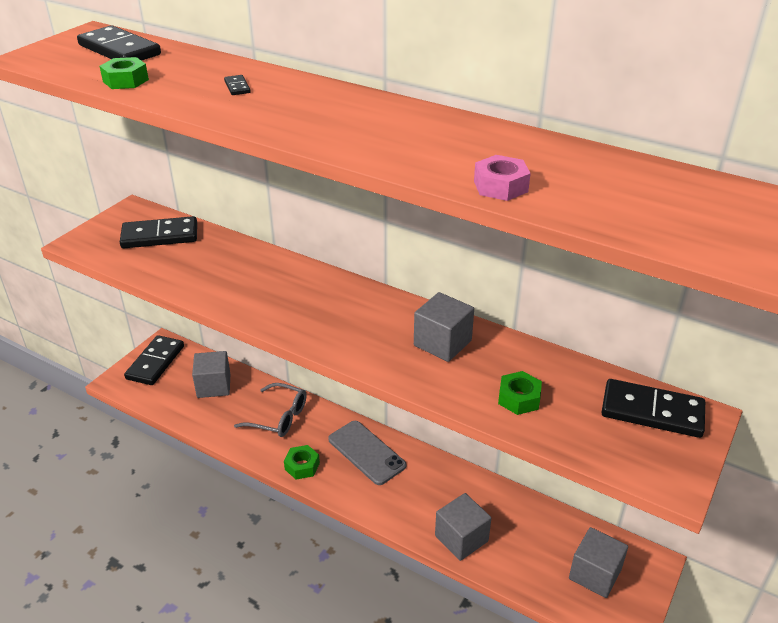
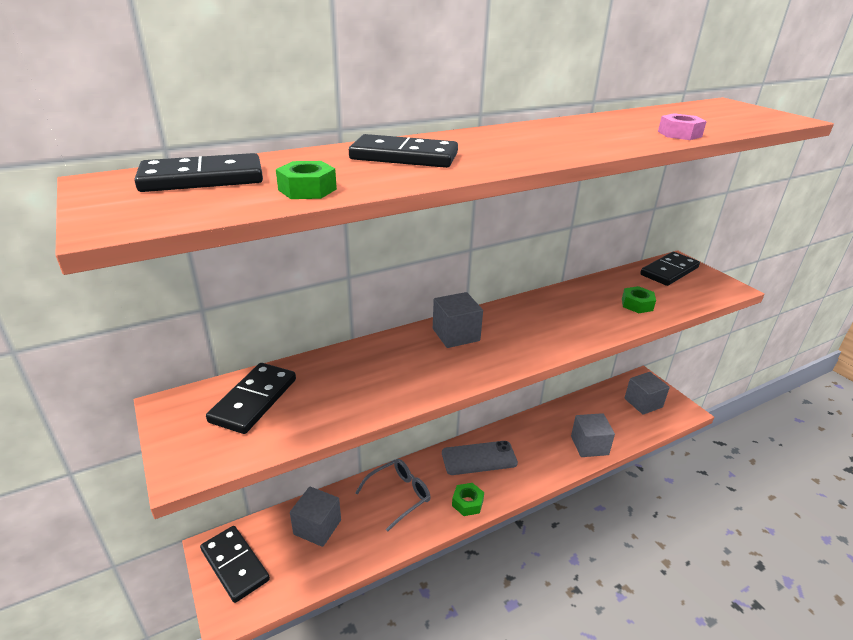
camera: 60 degrees left, 5 degrees down
(237, 87) = (404, 157): black domino -> black domino, size x2.42
(442, 343) = (560, 310): grey cube -> grey cube (456, 335)

